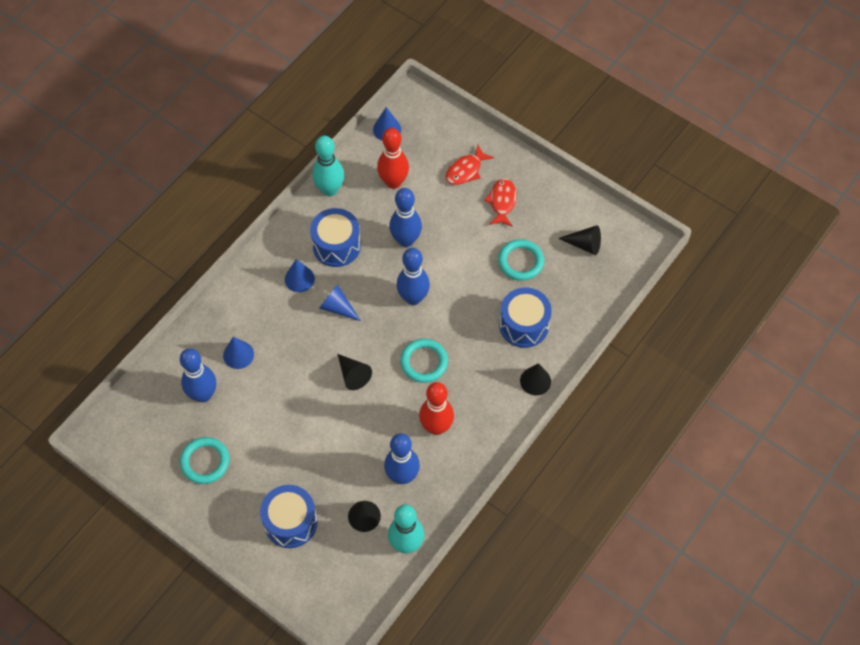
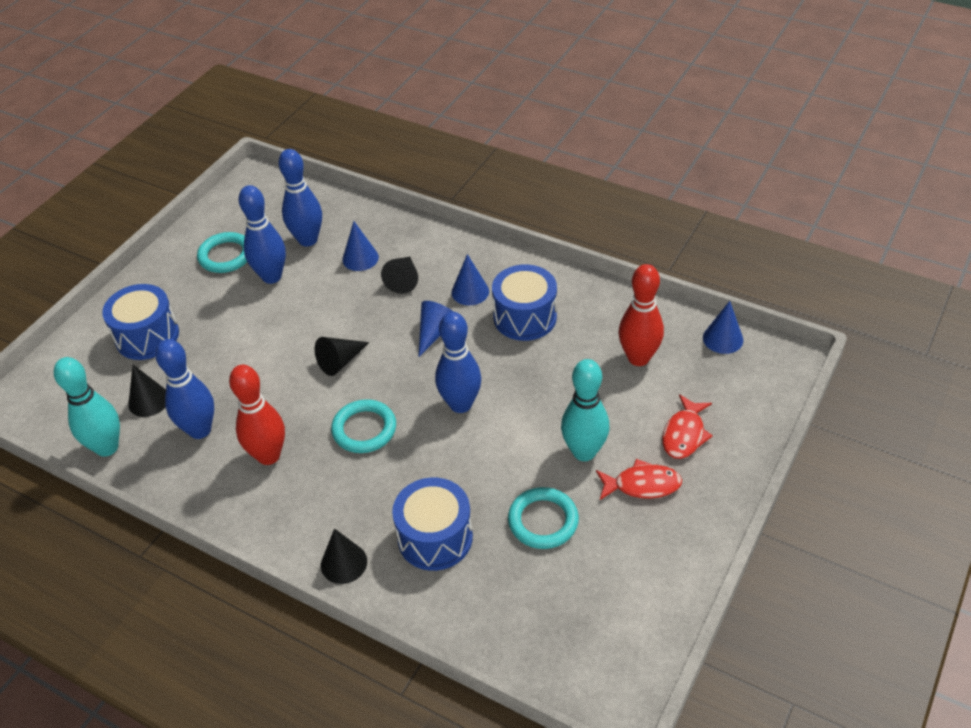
camera: 85 degrees right, 15 degrees down
(330, 190) = (607, 298): turquoise bowling pin -> turquoise bowling pin (584, 452)
(406, 240) = (549, 384): blue bowling pin -> blue bowling pin (271, 276)
(466, 170) = (684, 434): red fish -> red fish turned 105 degrees counterclockwise
(584, 244) = (593, 604): black cone -> black cone (403, 280)

